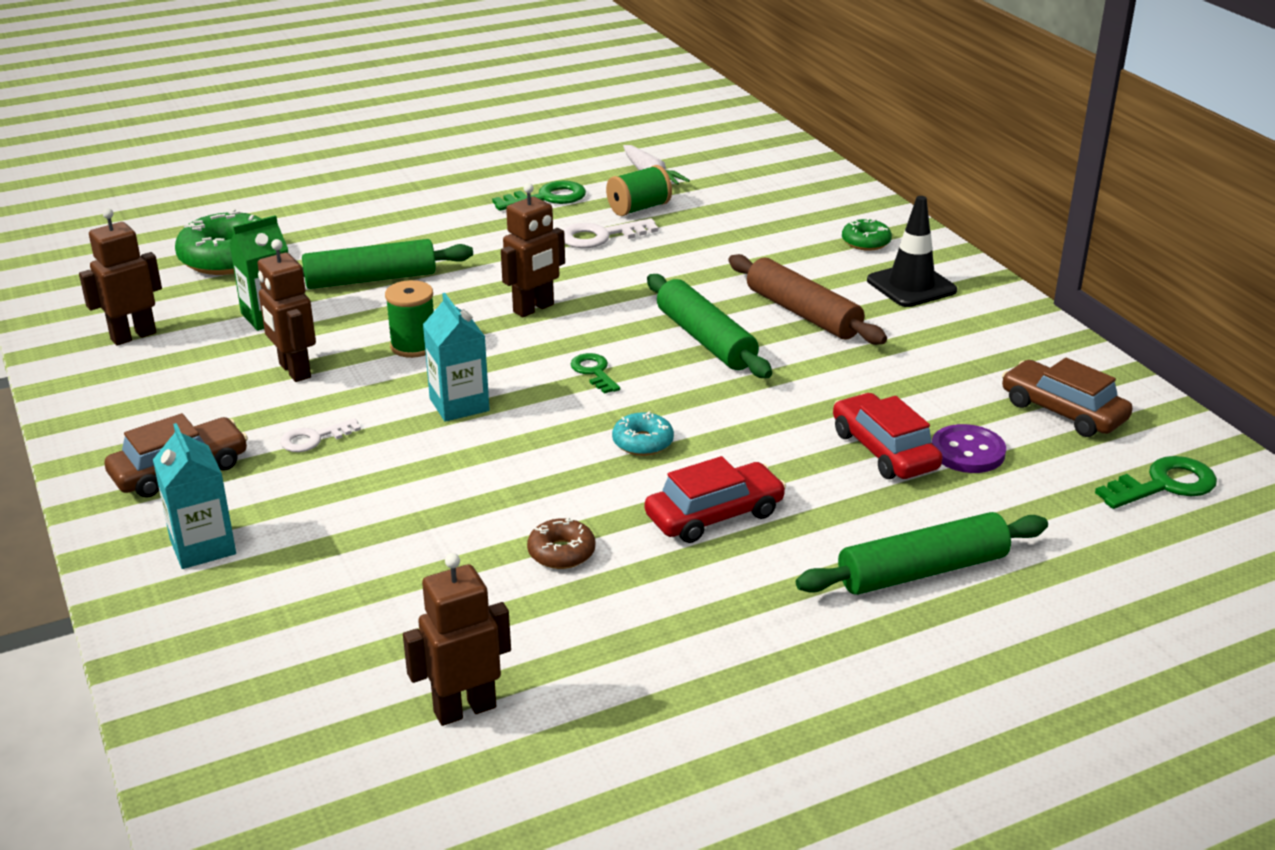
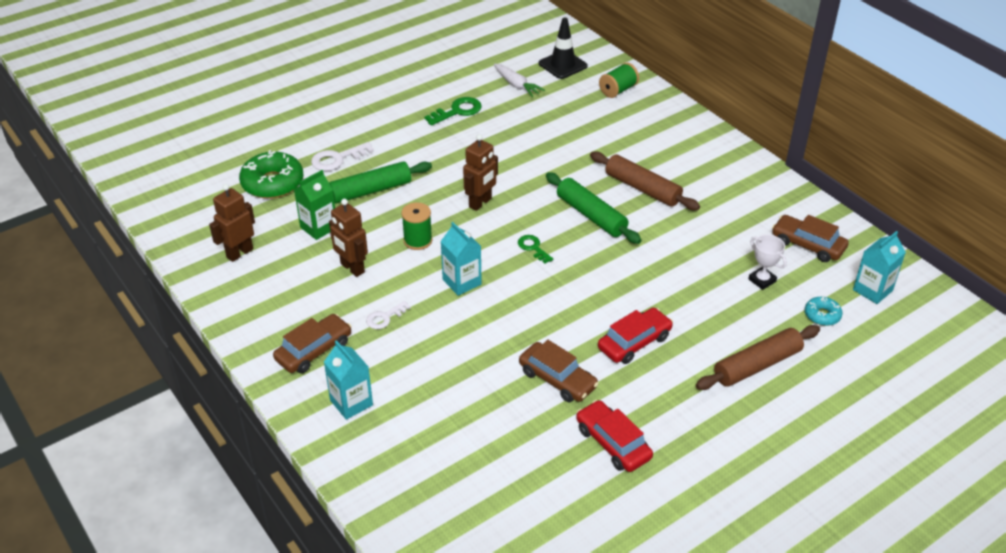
camera: 10 degrees left, 10 degrees up
(464, 709) = (540, 488): brown robot -> none
(561, 552) = (557, 379): brown donut -> brown car
(600, 236) = (502, 140): white key -> white key (337, 159)
(639, 208) = (518, 114): green spool -> green spool (618, 90)
(643, 442) = (578, 296): turquoise donut -> turquoise donut (822, 315)
(866, 242) = (664, 127): green donut -> none
(884, 450) = (716, 285): red car -> red car (613, 443)
(911, 286) = (700, 160): black traffic cone -> black traffic cone (563, 65)
(922, 571) = (757, 365): green rolling pin -> brown rolling pin
(967, 452) = (762, 280): purple button -> white trophy
(1164, 485) = (872, 290): green key -> turquoise carton

